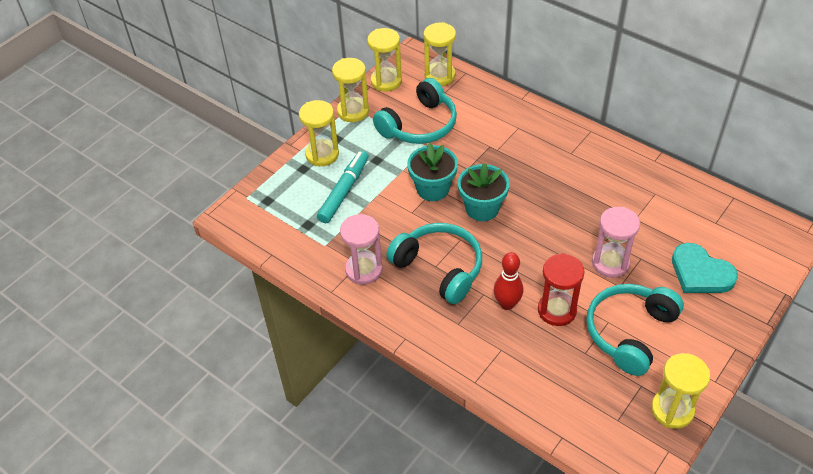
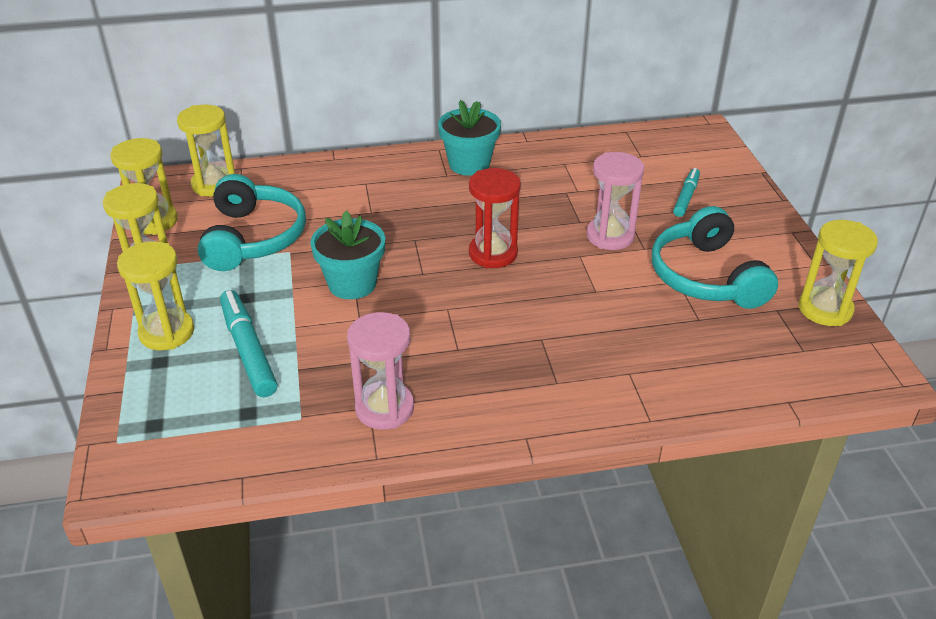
camera: 50 degrees left, 10 degrees down
(439, 268) = (464, 347): turquoise headphones -> none
(482, 208) = (430, 268): turquoise flower pot -> turquoise flower pot (469, 164)
(507, 304) = (575, 331): red bowling pin -> none
(557, 310) = (625, 303): red hourglass -> red hourglass (493, 253)
(700, 273) = (686, 197): turquoise heart -> turquoise marker

